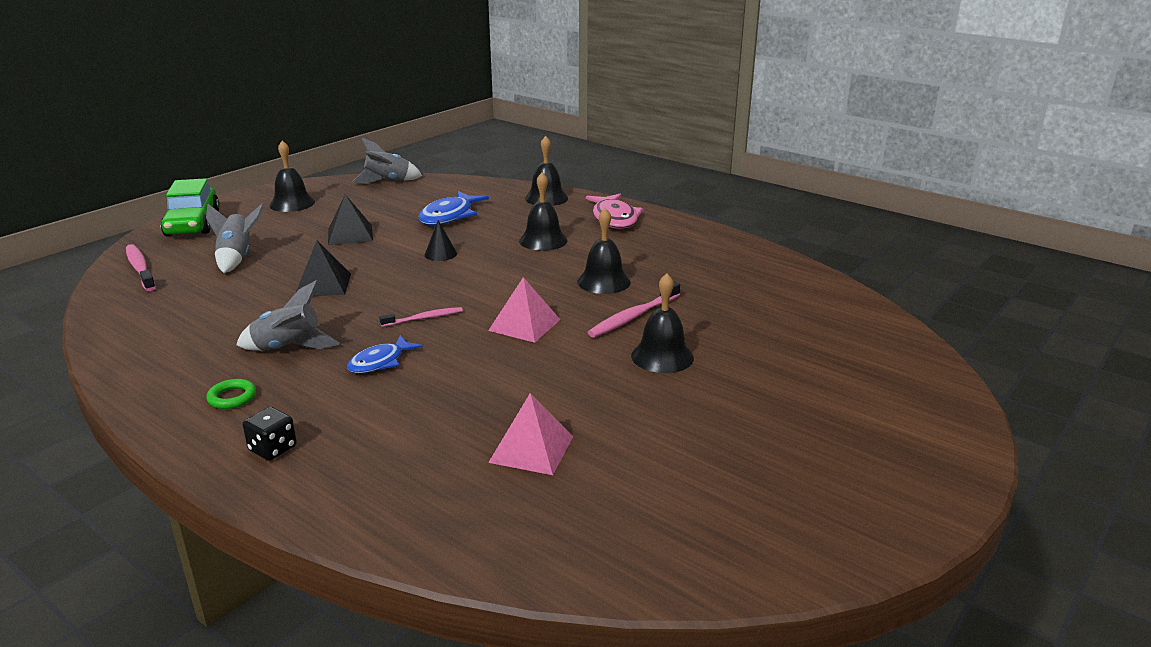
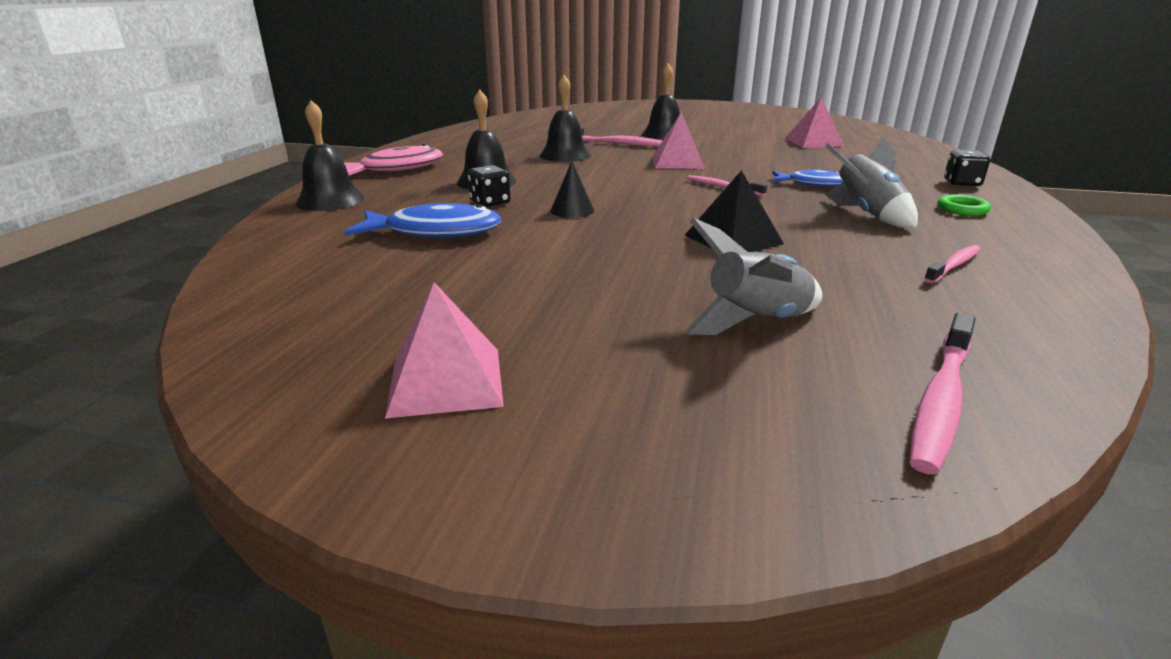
camera: 115 degrees left, 0 degrees up
(187, 332) = (954, 265): none -> pink toothbrush
(192, 223) = (686, 471): green car -> none
(292, 203) = (446, 381): black bell -> pink pyramid
(350, 234) = (564, 271): black pyramid -> none
(388, 181) = (248, 321): grey rocket -> none
(489, 235) = (490, 202): none -> black dice

